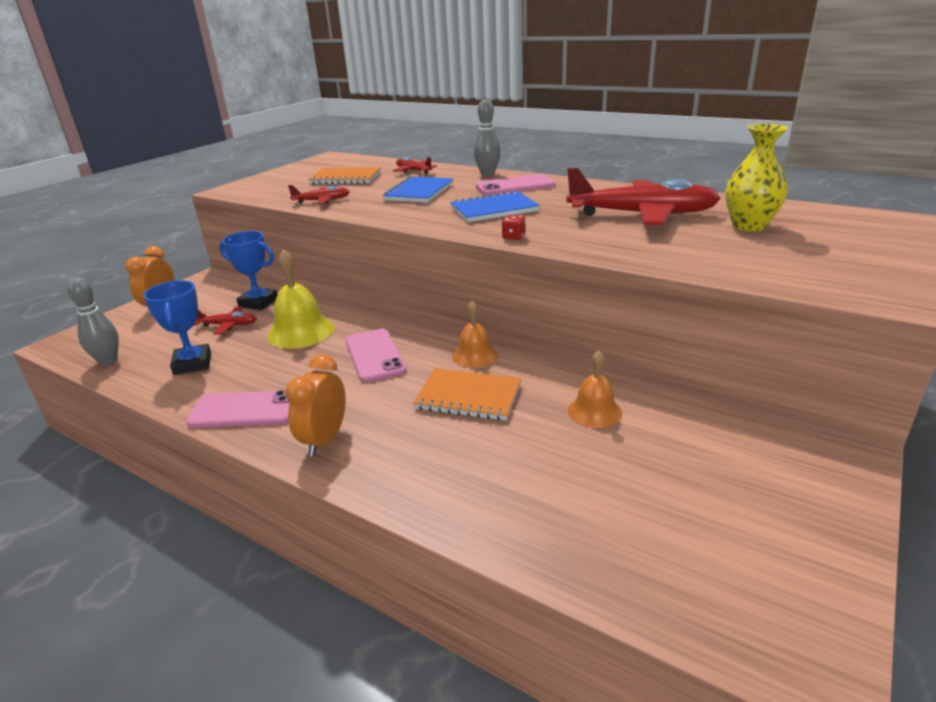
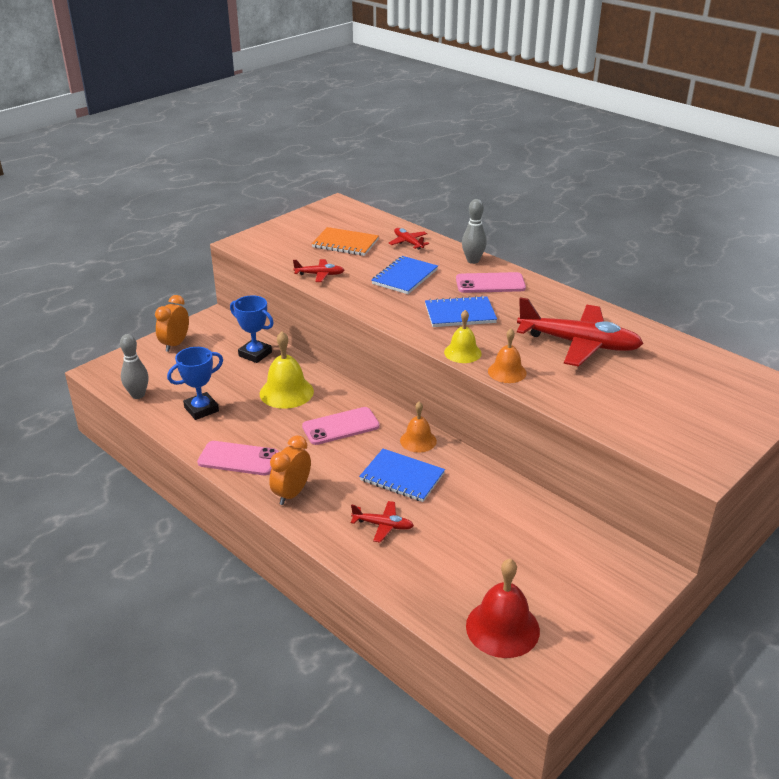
camera: 10 degrees right, 5 degrees up
(192, 364) = (201, 409): blue trophy -> blue trophy turned 60 degrees clockwise
(228, 325) = (229, 375): red plane -> red plane (383, 525)
(375, 355) = (341, 426): pink phone -> pink phone turned 75 degrees clockwise
(468, 397) = (402, 477): orange notebook -> blue notebook
(513, 237) = (462, 352): red dice -> yellow bell
(594, 411) = (490, 506): orange bell -> orange bell (507, 372)
(697, 575) = (502, 628): none -> red bell
(749, 226) = (656, 374): yellow vase -> none

